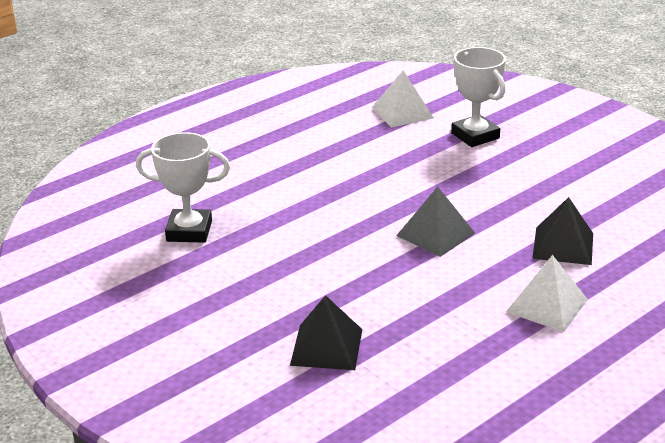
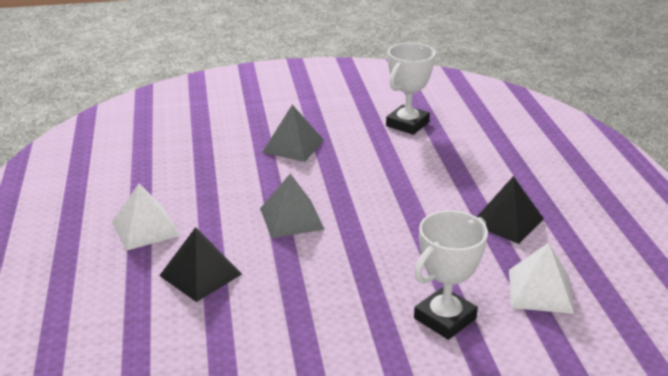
camera: 120 degrees right, 0 degrees up
(305, 284) = (293, 146): none -> grey pyramid
(326, 347) = (220, 134): black pyramid -> black pyramid (507, 221)
(475, 136) = (445, 318): white trophy -> white trophy turned 45 degrees counterclockwise

